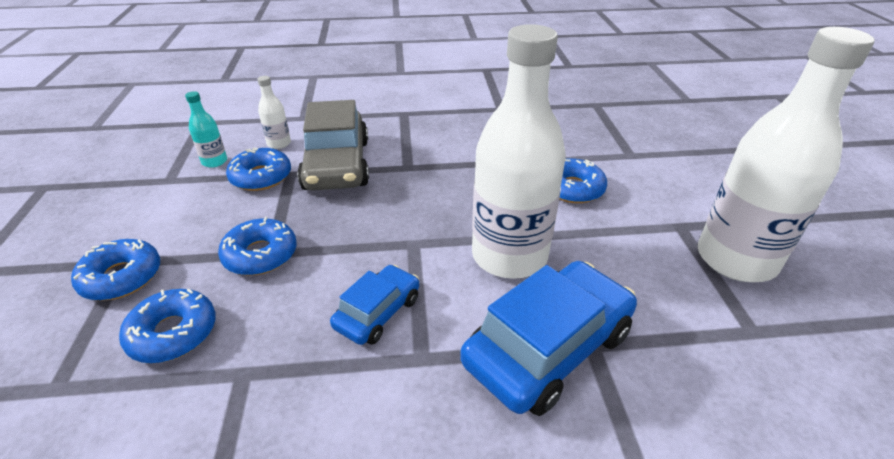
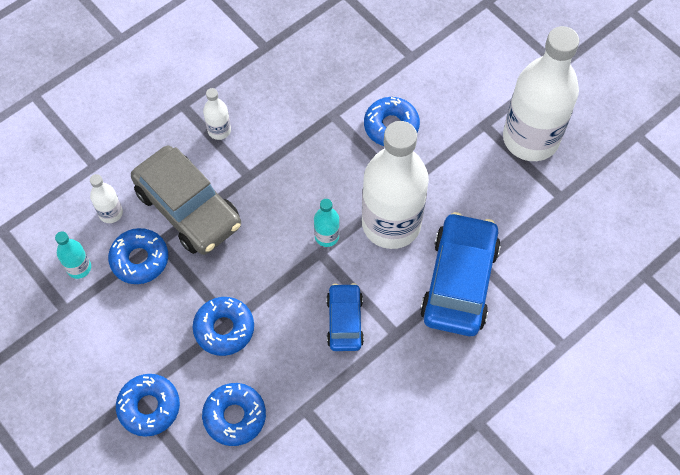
camera: 35 degrees left, 25 degrees up
(415, 134) = (219, 130): none -> white bottle
(433, 235) = (327, 236): none -> turquoise bottle

